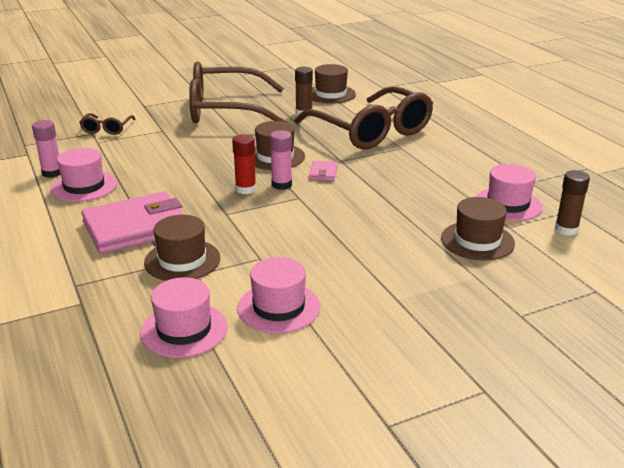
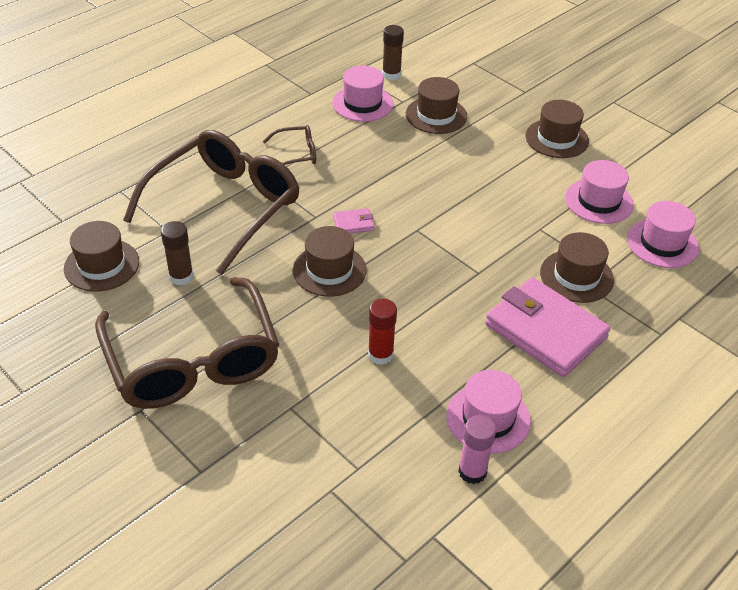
camera: 110 degrees left, 15 degrees up
(107, 129) = (310, 478): brown glasses -> brown glasses (296, 154)
(245, 189) = (420, 273): red glue stick -> red glue stick (380, 354)
(281, 185) = (396, 248): pink glue stick -> none
(408, 311) = (557, 138): none -> brown hat

